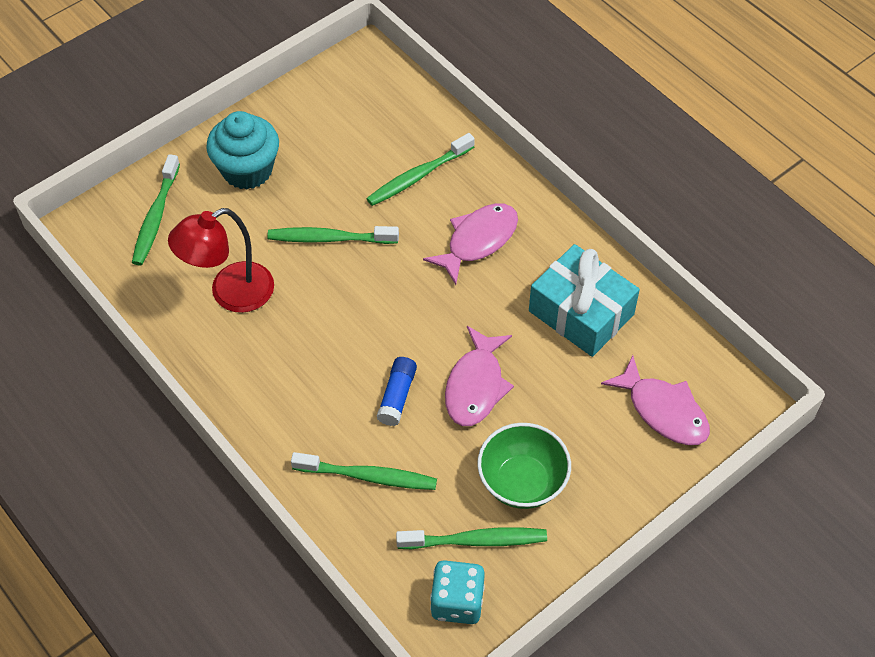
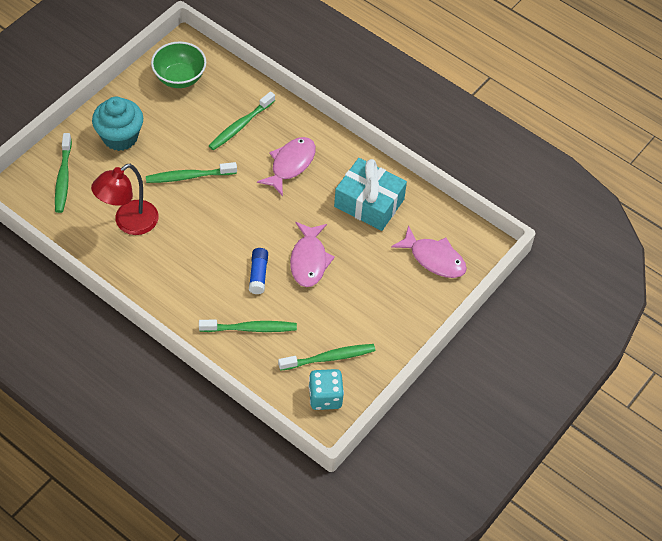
camera: 15 degrees left, 0 degrees up
(522, 482) = (352, 317): green bowl -> green bowl (180, 78)

